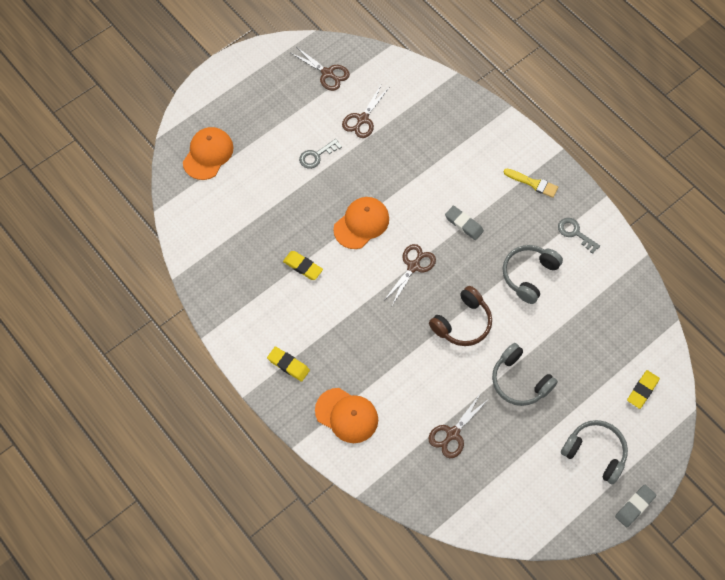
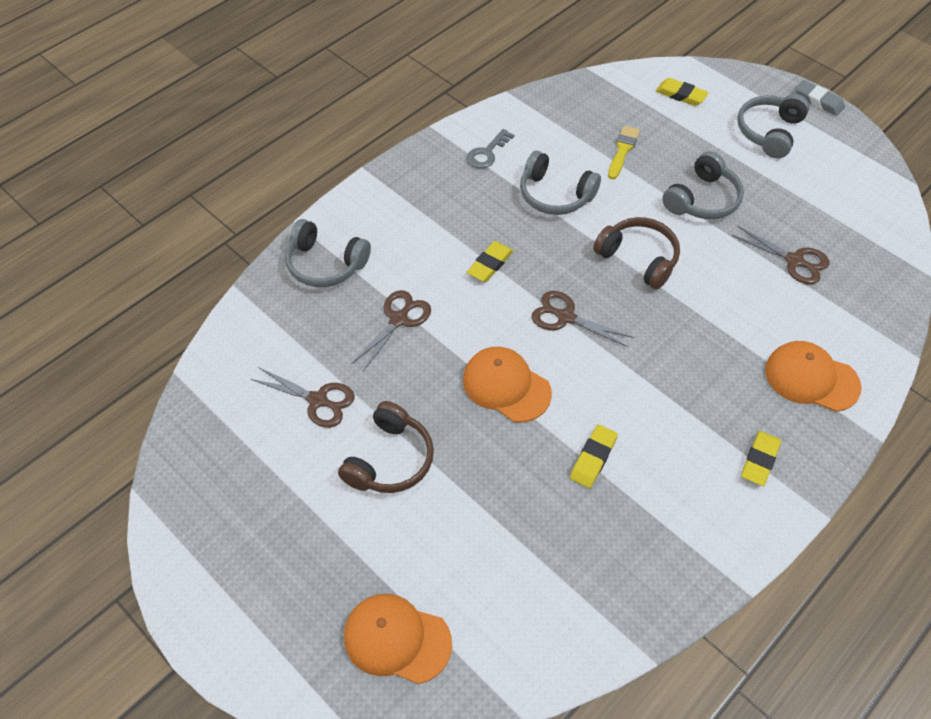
camera: 95 degrees left, 10 degrees down
(317, 155) = (389, 459): grey key -> brown headphones
(327, 73) = (226, 460): brown scissors -> brown scissors (398, 319)
(347, 415) = (811, 378): orange cap -> orange cap turned 90 degrees counterclockwise
(464, 224) = (490, 264): grey eraser -> yellow eraser
(471, 124) = (325, 264): none -> grey headphones
(533, 183) = (418, 194): yellow brush -> yellow brush (622, 150)

